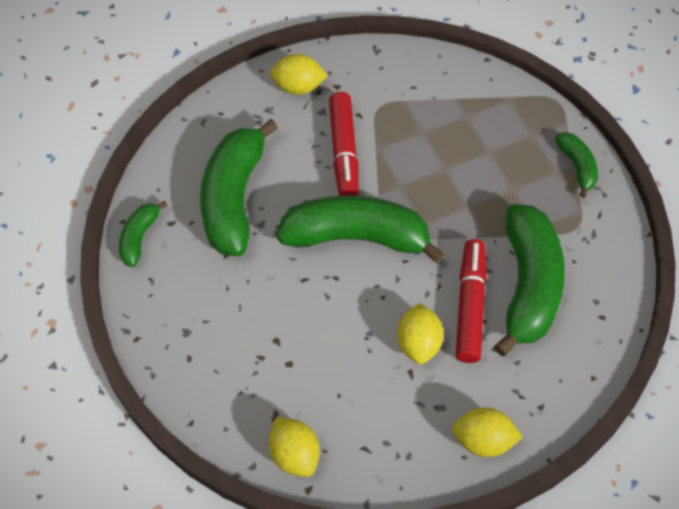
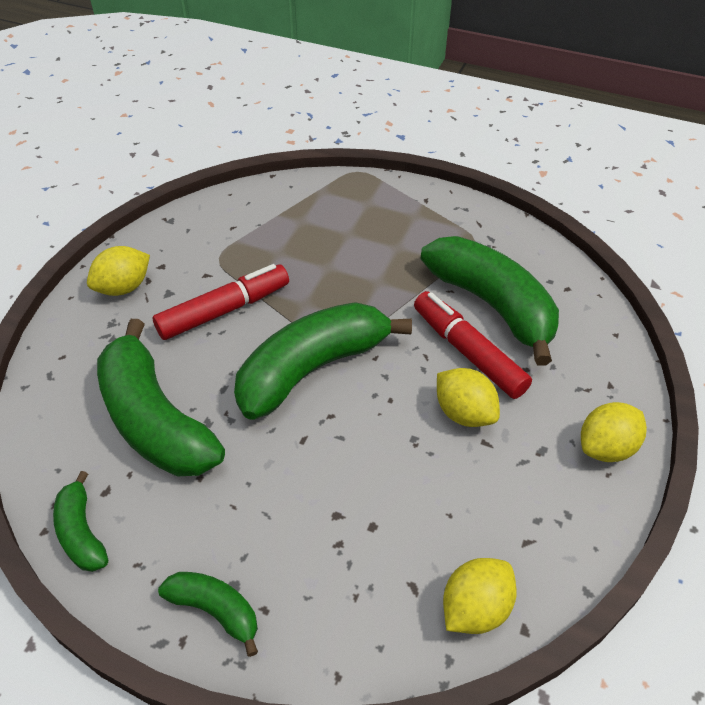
camera: 45 degrees left, 10 degrees down
(295, 455) = (475, 608): yellow lemon -> yellow lemon turned 60 degrees counterclockwise
(344, 151) = (224, 310): red marker -> red marker turned 75 degrees counterclockwise
(577, 166) = (425, 203): green banana -> green banana (215, 610)

